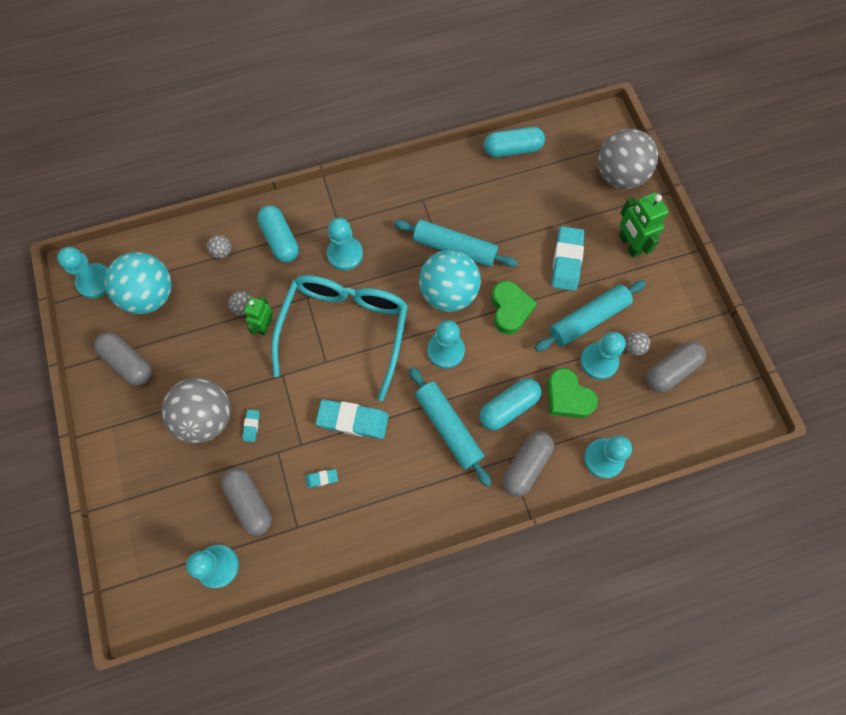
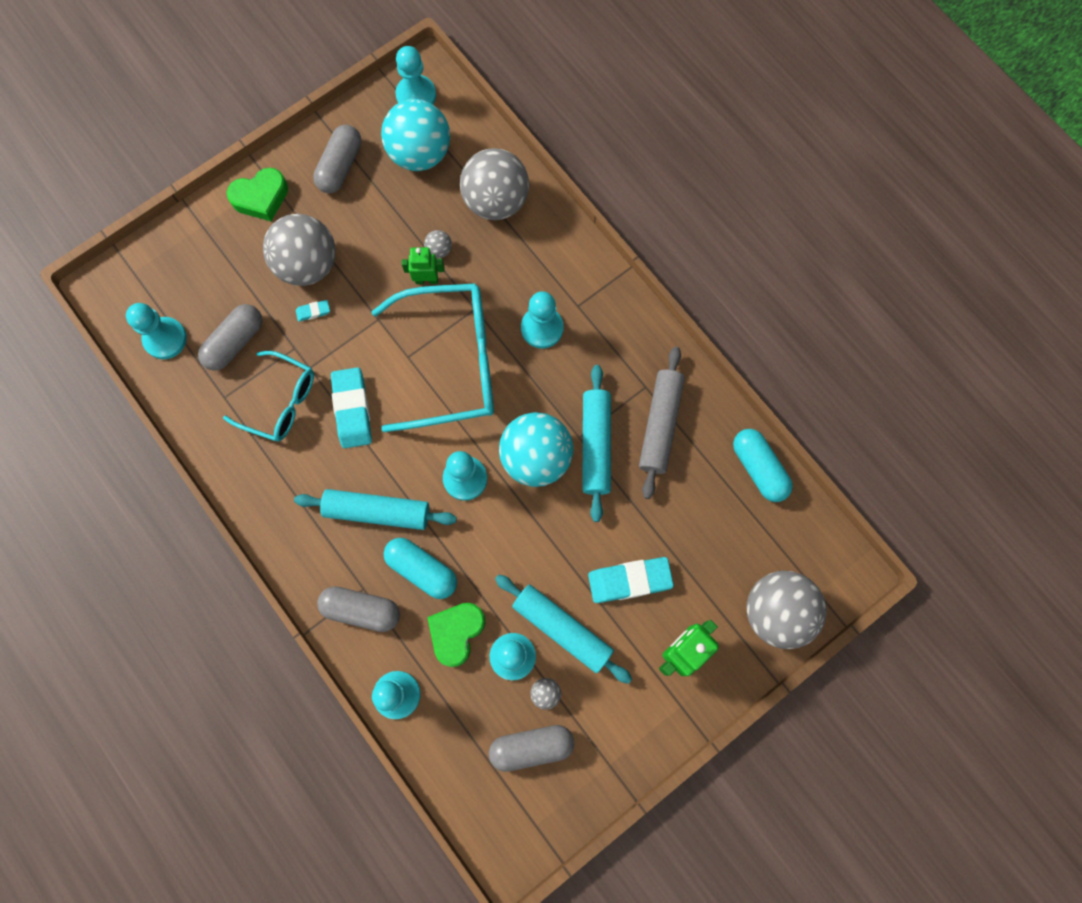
camera: 70 degrees right, 5 degrees up
(222, 252) = (496, 201): grey ball -> grey ball, size x2.50
(280, 239) = (533, 254): turquoise capsule -> none
(322, 478) = (281, 402): turquoise eraser -> turquoise glasses
(448, 427) = (377, 512): turquoise rolling pin -> turquoise rolling pin turned 60 degrees clockwise
(455, 200) = (660, 425): none -> grey rolling pin
(510, 309) = (541, 534): green heart -> green heart (261, 198)
(671, 370) = (531, 746): grey capsule -> grey capsule turned 45 degrees counterclockwise

